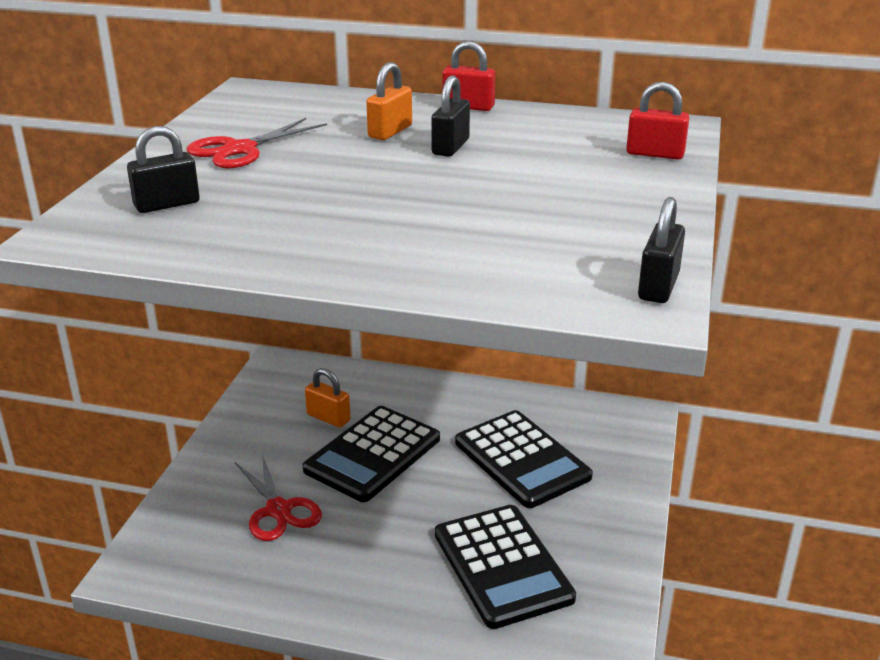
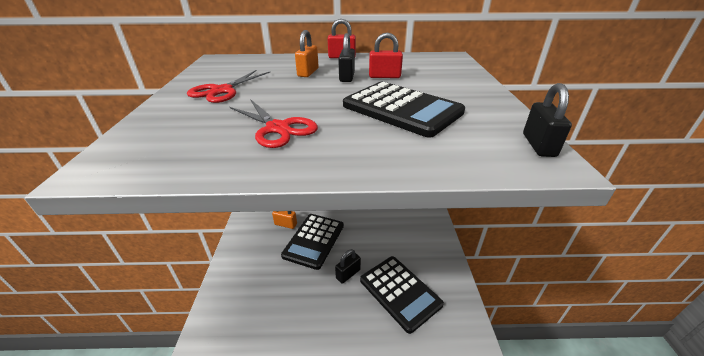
camera: 15 degrees left, 5 degrees up
(167, 204) = (181, 131): black padlock -> black padlock (348, 274)
(278, 510) = (275, 284): red scissors -> red scissors (278, 128)
(522, 459) = (385, 229): black calculator -> black calculator (402, 109)
(655, 154) = (455, 70): red padlock -> red padlock (384, 76)

